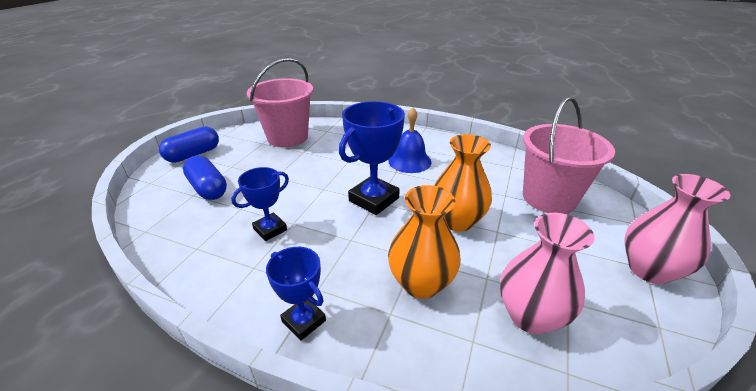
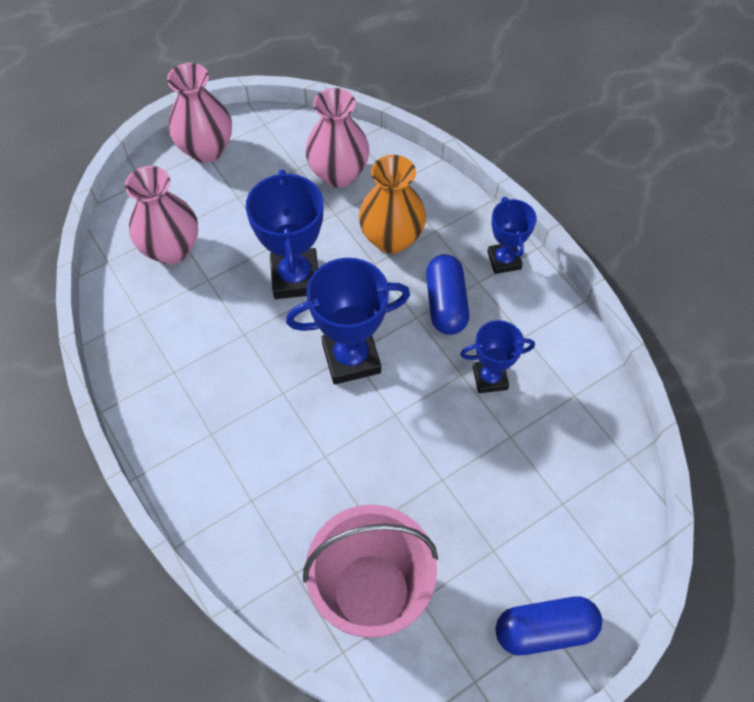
camera: 145 degrees left, 25 degrees up
(208, 188) = (540, 507): blue capsule -> blue capsule (445, 304)
(409, 161) = (246, 403): blue bell -> none
(457, 221) = (295, 278): orange vase -> blue trophy
(549, 198) = (171, 249): pink bucket -> pink vase

